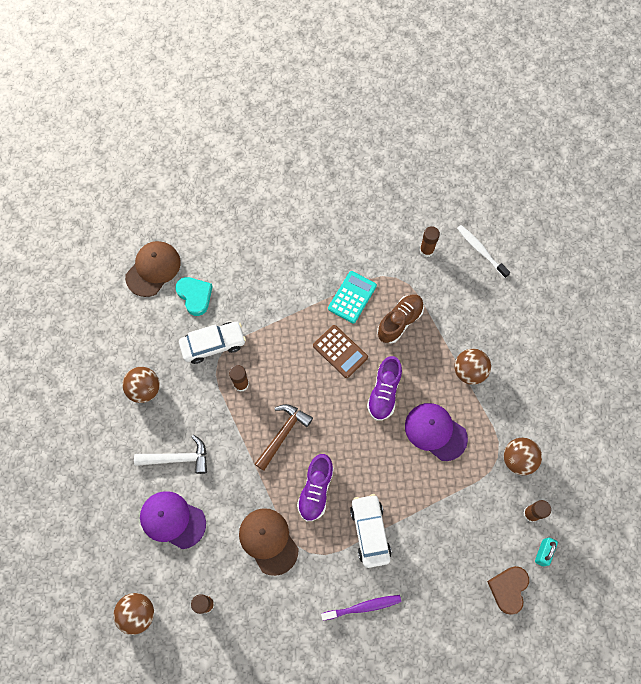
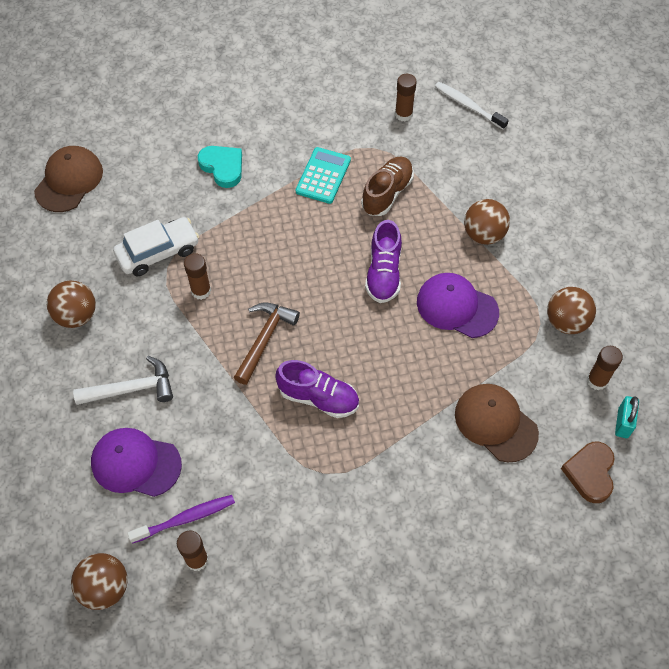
camera: 10 degrees left, 10 degrees down
(195, 296) = (126, 202): turquoise heart -> turquoise heart (222, 167)
(268, 541) = (267, 468): brown cap -> brown cap (495, 423)
(315, 490) = (318, 397): purple shoe -> purple shoe turned 75 degrees counterclockwise
(340, 351) = (320, 236): brown calculator -> none
(363, 607) = (407, 527): purple toothbrush -> purple toothbrush (185, 518)
(370, 532) = (398, 435): white car -> none

